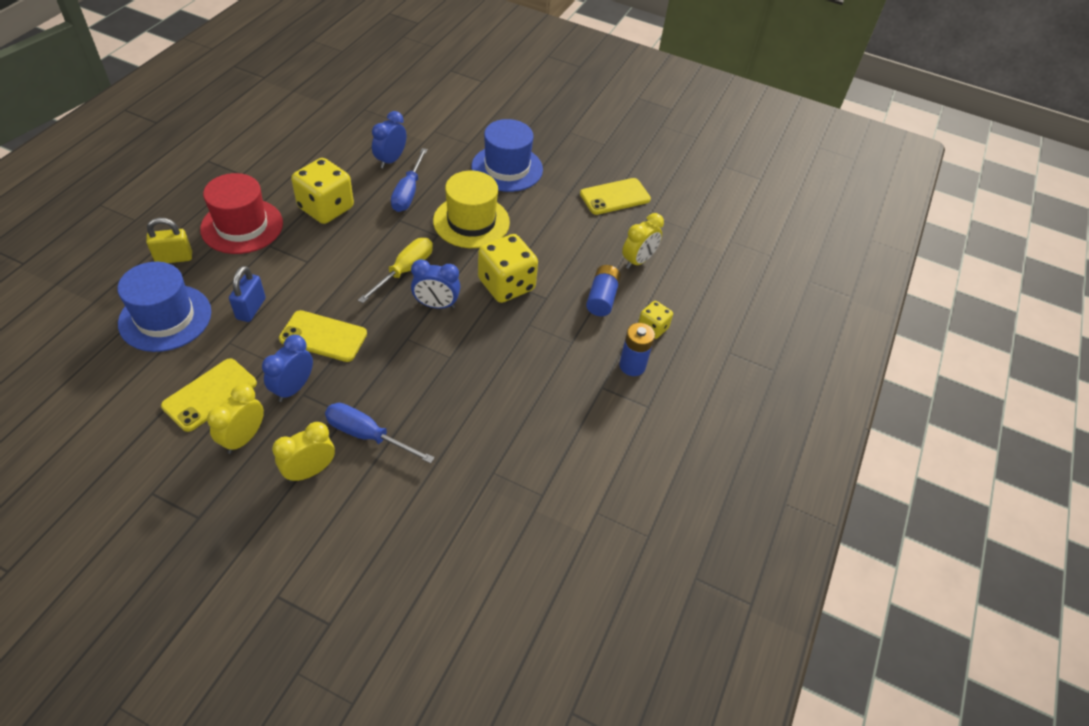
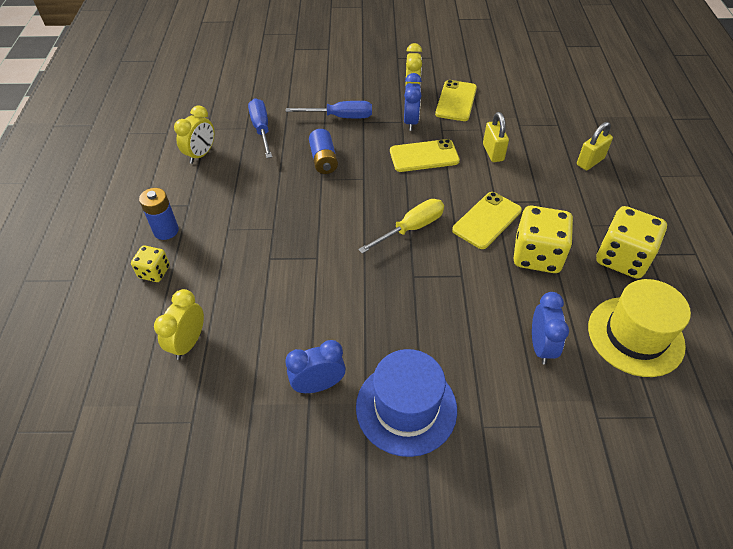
camera: 160 degrees right, 0 degrees up
(165, 318) = (538, 126): blue hat -> none
(242, 226) = (580, 206): red hat -> none
(251, 309) = (493, 152): blue padlock -> yellow padlock
(310, 471) = (359, 91): yellow clock -> yellow clock (201, 154)
(404, 271) = (411, 228): yellow screwdriver -> yellow screwdriver turned 135 degrees counterclockwise
(408, 192) = (482, 312): blue screwdriver -> blue screwdriver (261, 129)
(436, 305) = (361, 211): blue clock -> blue clock (318, 385)
(471, 221) = (392, 307): yellow hat -> yellow hat (635, 336)
(506, 285) = (313, 255): yellow dice -> yellow dice (622, 258)
(602, 298) = (214, 281): blue battery -> blue battery (323, 160)
(615, 197) = (246, 431): yellow phone -> yellow phone (487, 220)

